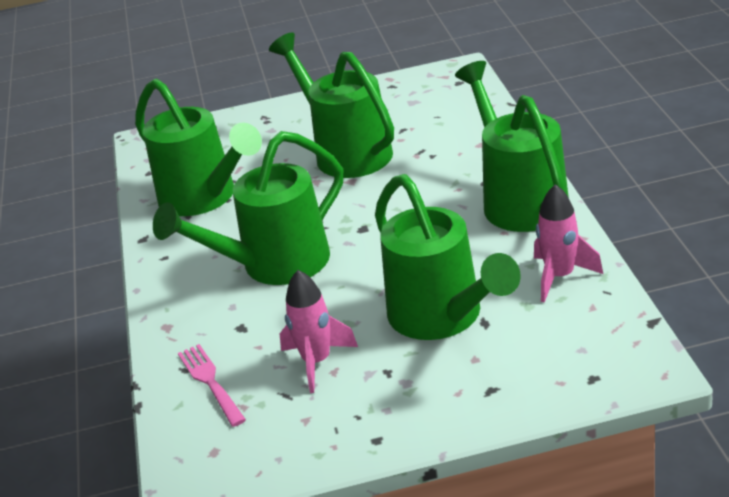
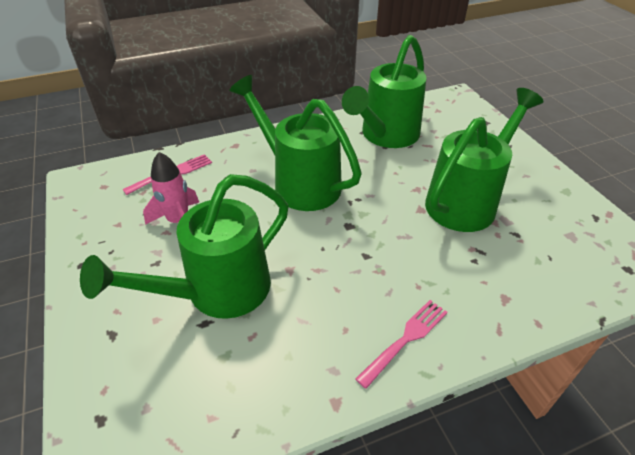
camera: 75 degrees right, 10 degrees up
(519, 199) = (405, 340): green watering can -> pink fork
(560, 277) = (266, 384): pink rocket -> none

